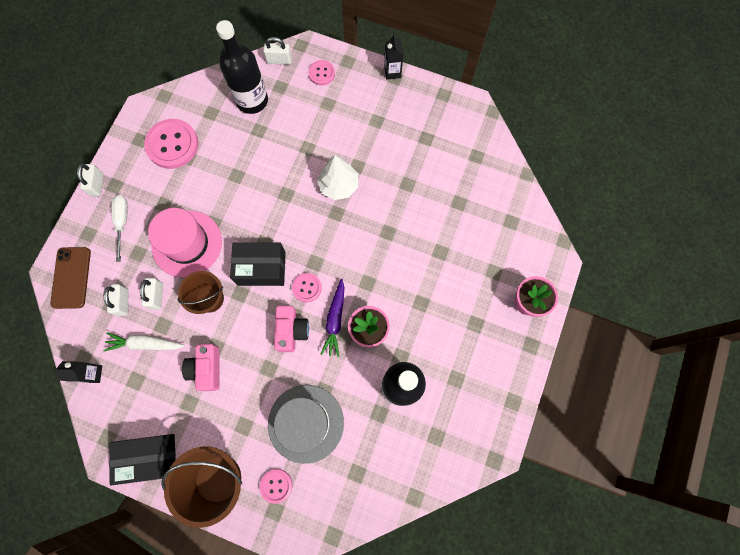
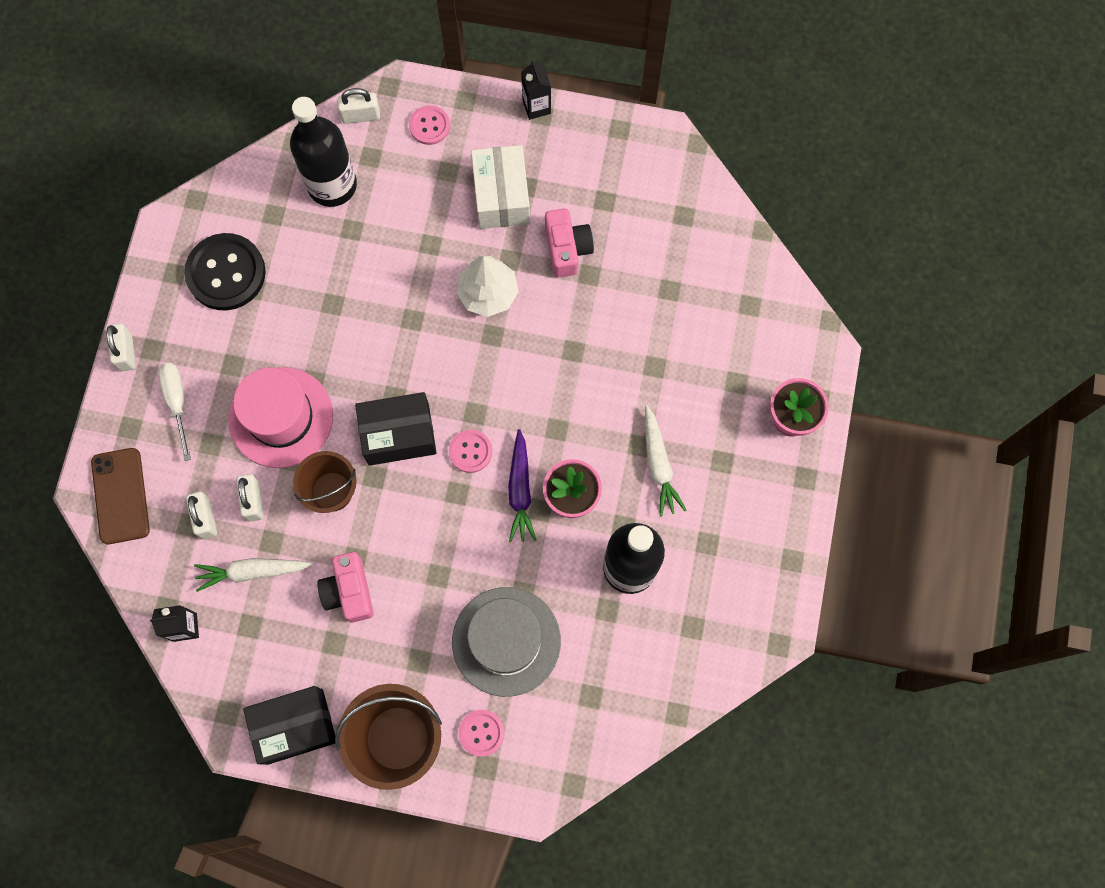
camera: 10 degrees left, 0 degrees up
(172, 145) = (226, 273): pink button -> black button
(291, 331) = (460, 516): pink camera -> pink camera (567, 248)
(359, 125) = (501, 196): none -> white box
(432, 319) = (659, 465): none -> white carrot

